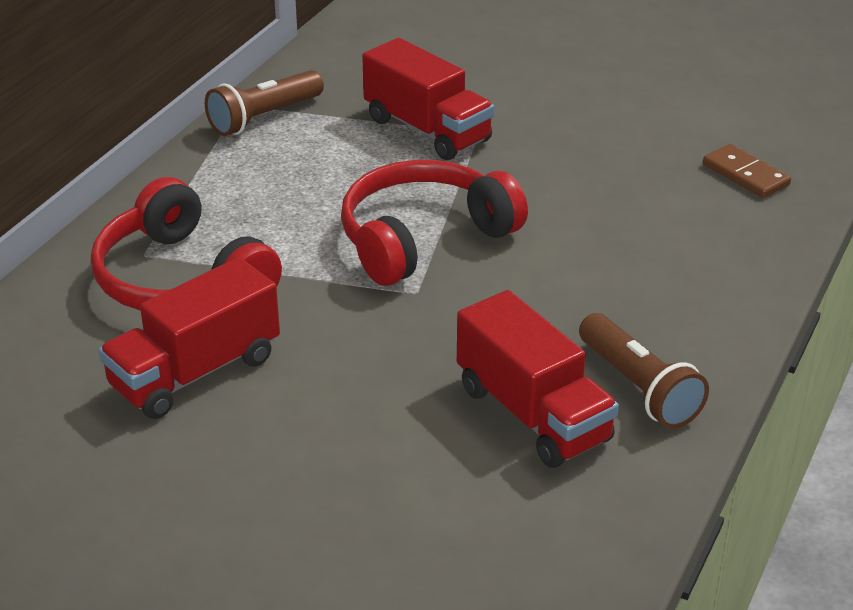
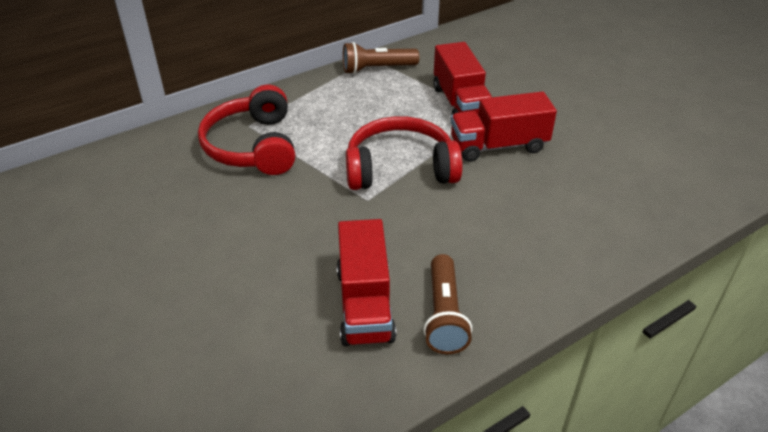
camera: 30 degrees right, 5 degrees up
(195, 372) = (211, 201): red truck -> red truck (498, 146)
(745, 174) = (640, 197): brown domino -> none

